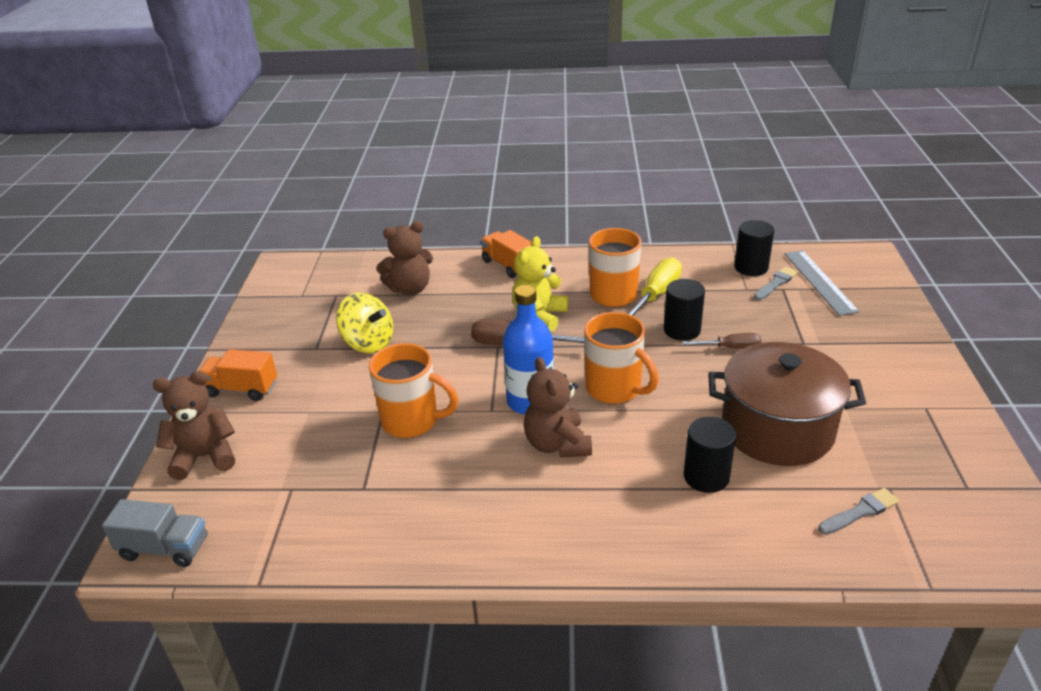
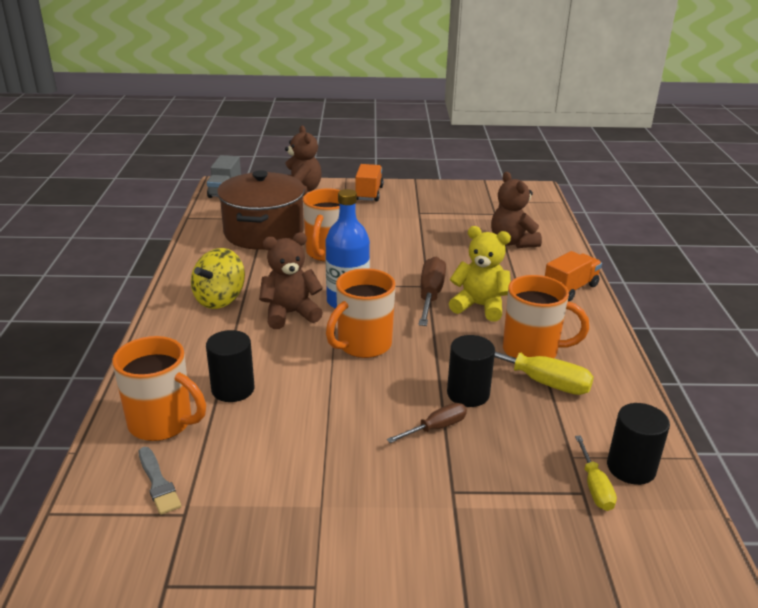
camera: 85 degrees right, 5 degrees down
(368, 343) = (427, 231): yellow spinning top -> yellow spinning top (220, 299)
(731, 348) = (436, 427): brown screwdriver -> brown screwdriver turned 120 degrees counterclockwise
(775, 524) = (162, 423): none -> orange mug
(776, 283) = (595, 487): grey brush -> yellow screwdriver
(777, 429) = (291, 443): brown pot -> brown pot (264, 232)
(819, 282) = (614, 536): grey ruler -> none

